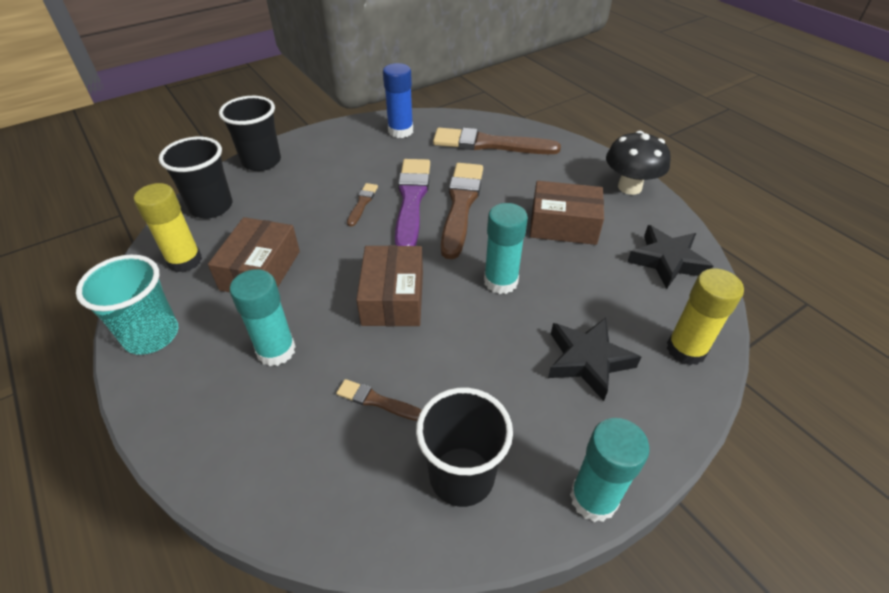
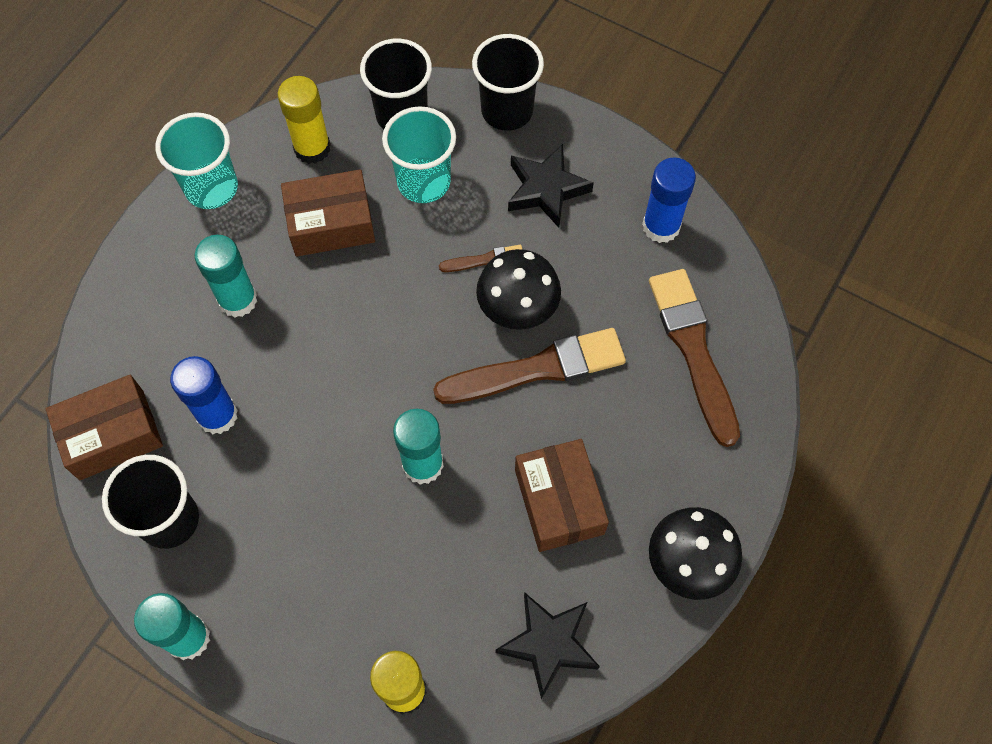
camera: 65 degrees right, 20 degrees up
(275, 213) = (424, 182): none -> turquoise cup
(377, 401) = (217, 415): brown brush -> blue glue stick
(393, 298) = (349, 367): brown box -> brown box (111, 434)
(411, 201) = (518, 310): purple brush -> black mushroom
(588, 360) = (345, 591): black star -> black star (546, 189)

